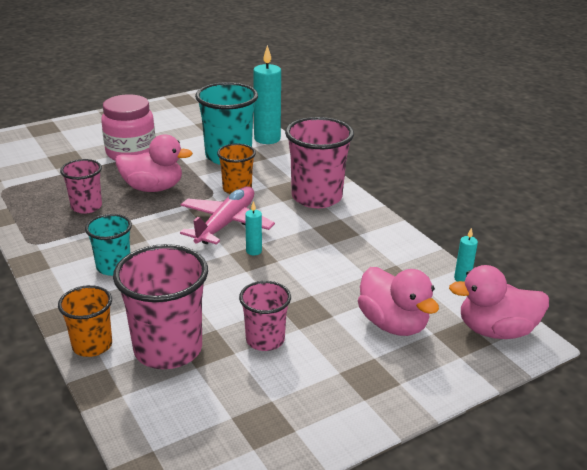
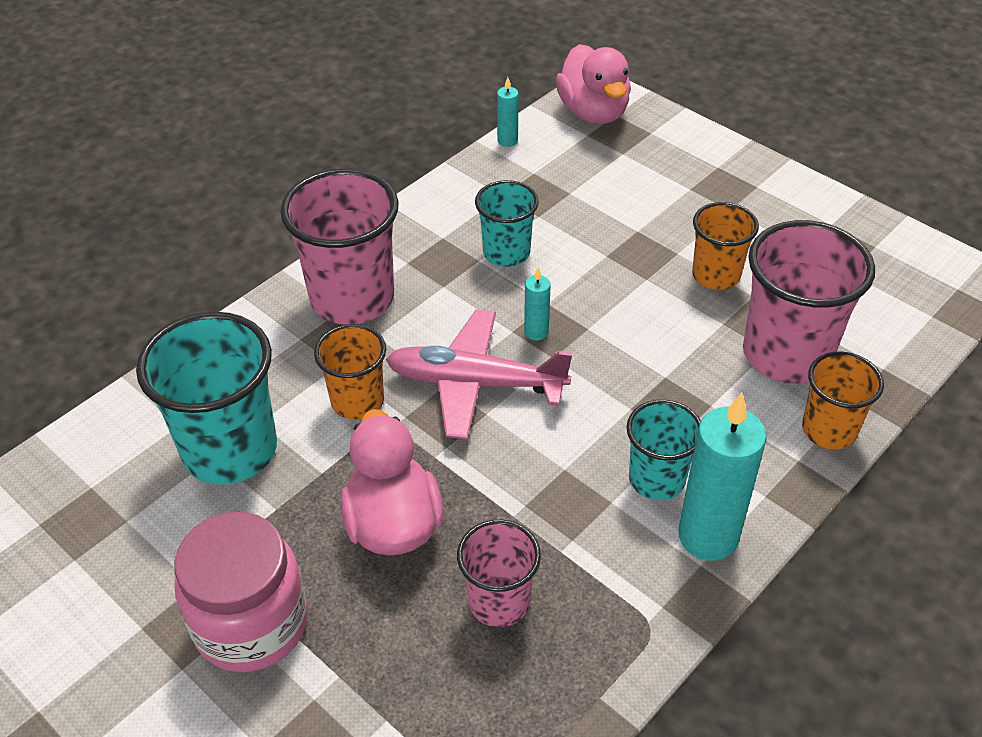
camera: 105 degrees left, 15 degrees up
(265, 340) = (716, 275): pink cup -> orange cup
(267, 139) = (138, 412): turquoise candle -> turquoise candle (708, 536)
(333, 254) = (506, 253): none -> turquoise cup
(393, 324) = (625, 182): pink duck -> none

